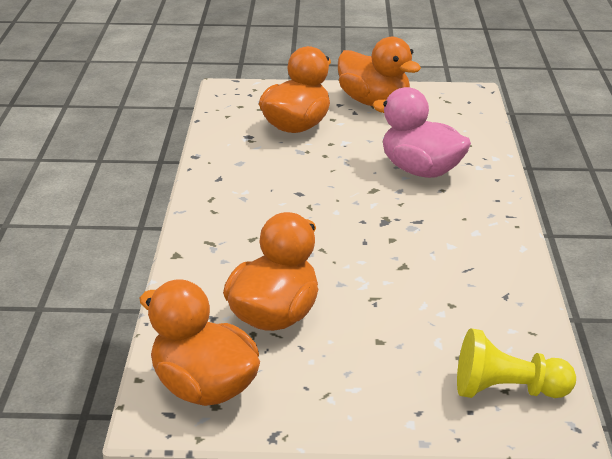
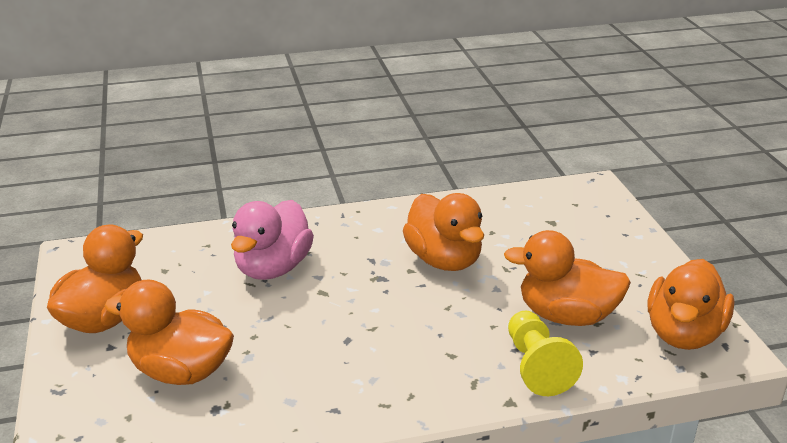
camera: 105 degrees left, 0 degrees up
(403, 261) = (444, 260): none -> orange duck
(507, 390) = (576, 203): yellow pawn -> yellow pawn (537, 366)

